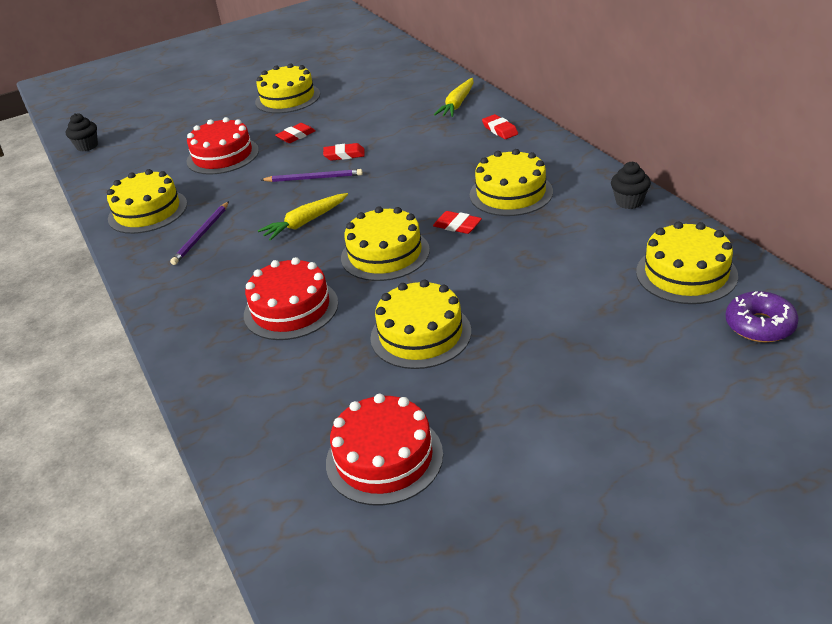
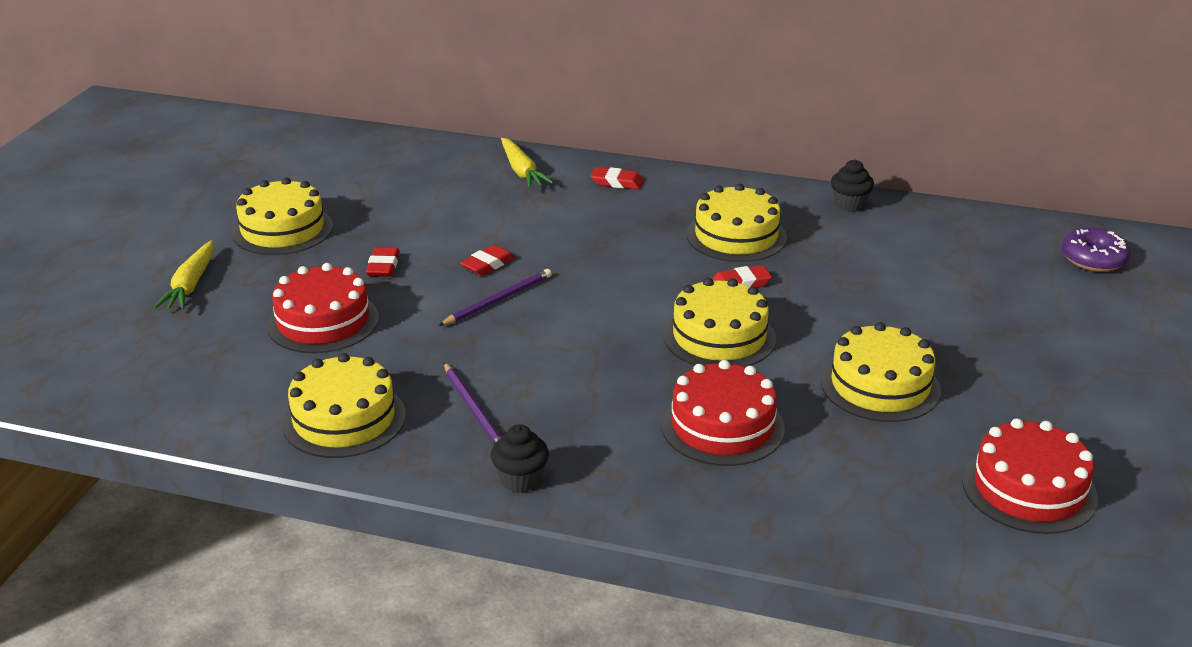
camera: 50 degrees left, 5 degrees down
(87, 146) = (65, 389): black cupcake -> black cupcake (520, 480)
(305, 222) = (577, 346): yellow carrot -> yellow carrot (190, 285)
(686, 273) = (987, 244): yellow cake -> none

